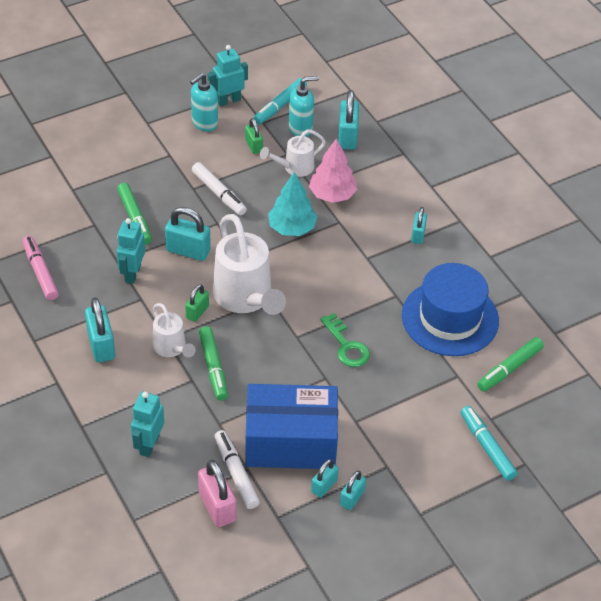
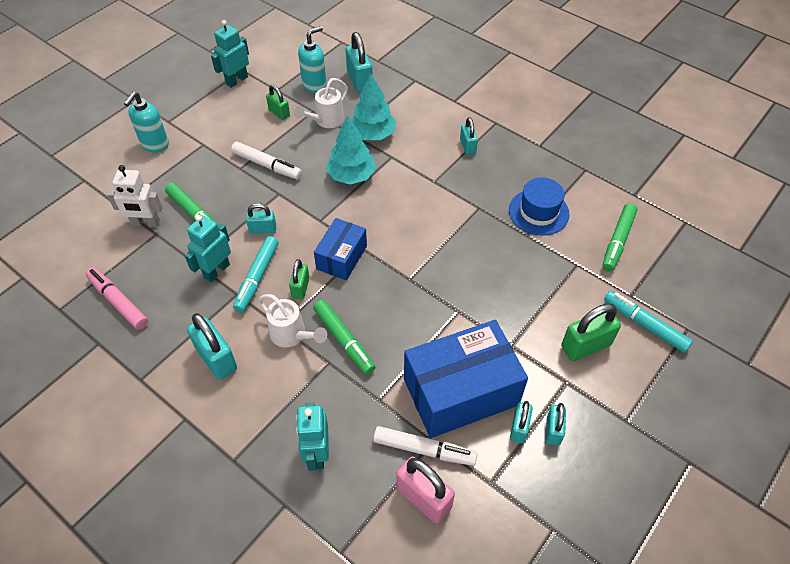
camera: 20 degrees left, 5 degrees up
(89, 212) = (146, 223): none -> white robot
(132, 273) = (216, 271): turquoise robot -> turquoise robot turned 45 degrees clockwise
(188, 251) = (263, 229): turquoise padlock -> turquoise padlock, size x0.61
(204, 123) = (223, 106): turquoise soap dispenser -> turquoise soap dispenser (155, 145)
(236, 473) = (424, 450): white marker -> white marker turned 150 degrees clockwise
(246, 298) = (342, 257): white watering can -> blue box
(280, 106) = (286, 72): turquoise marker -> turquoise marker (257, 277)
(332, 195) = (373, 134): pink tree -> turquoise tree
(346, 346) = (461, 271): green key -> none
(421, 445) = (585, 346): none -> green padlock
(450, 318) = (538, 212): blue hat -> blue hat, size x0.63

